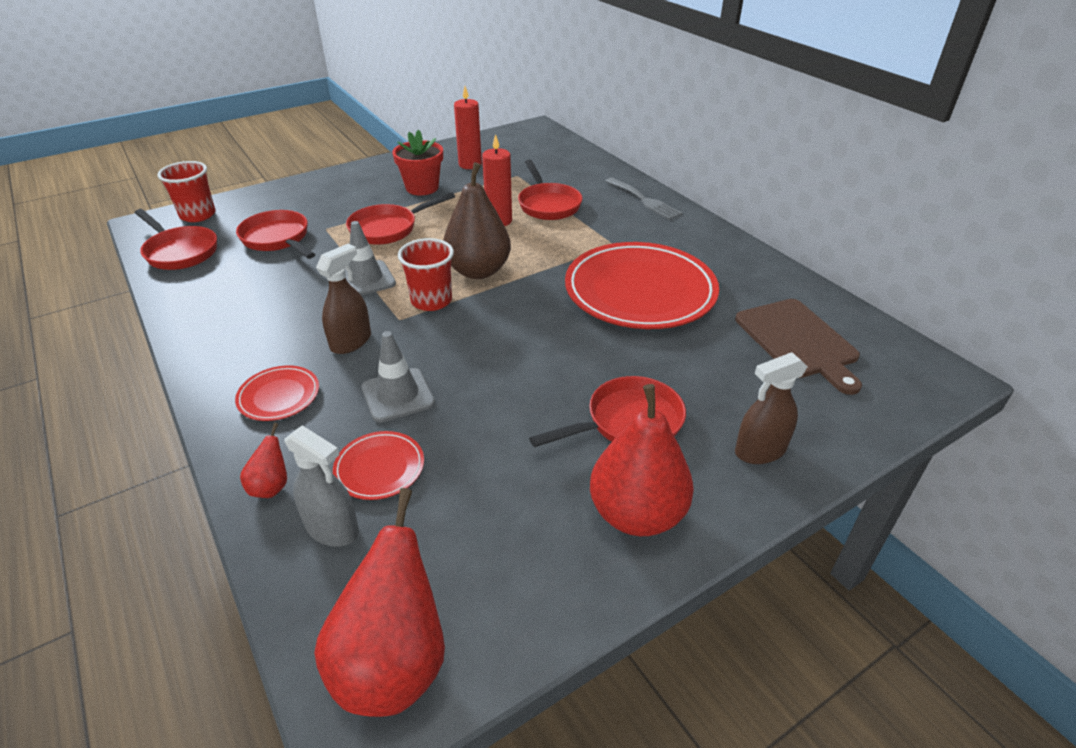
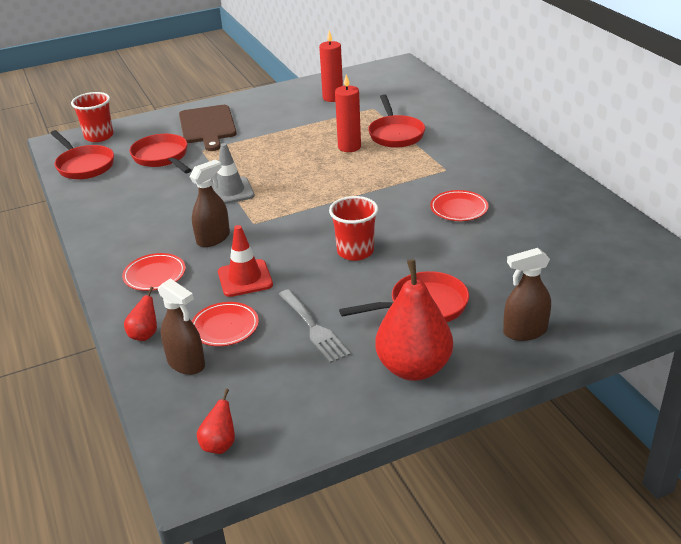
camera: 10 degrees right, 5 degrees down
(332, 528) = (186, 363): grey spray bottle -> brown spray bottle
(388, 228) = (254, 151): red pan -> none
(393, 663) = (219, 445): red pear -> red pear, size x0.45
(398, 395) = (245, 278): grey traffic cone -> red traffic cone
(422, 188) = (287, 117): red flower pot -> none
(431, 301) = (281, 210): red cup -> red cup (355, 251)
(478, 271) = (324, 188): brown pear -> none
(640, 291) = (459, 208): red plate -> red plate, size x0.44
(644, 200) = (483, 132): grey fork -> grey fork (314, 328)
(798, 341) = (585, 253): brown cutting board -> brown cutting board (207, 126)

